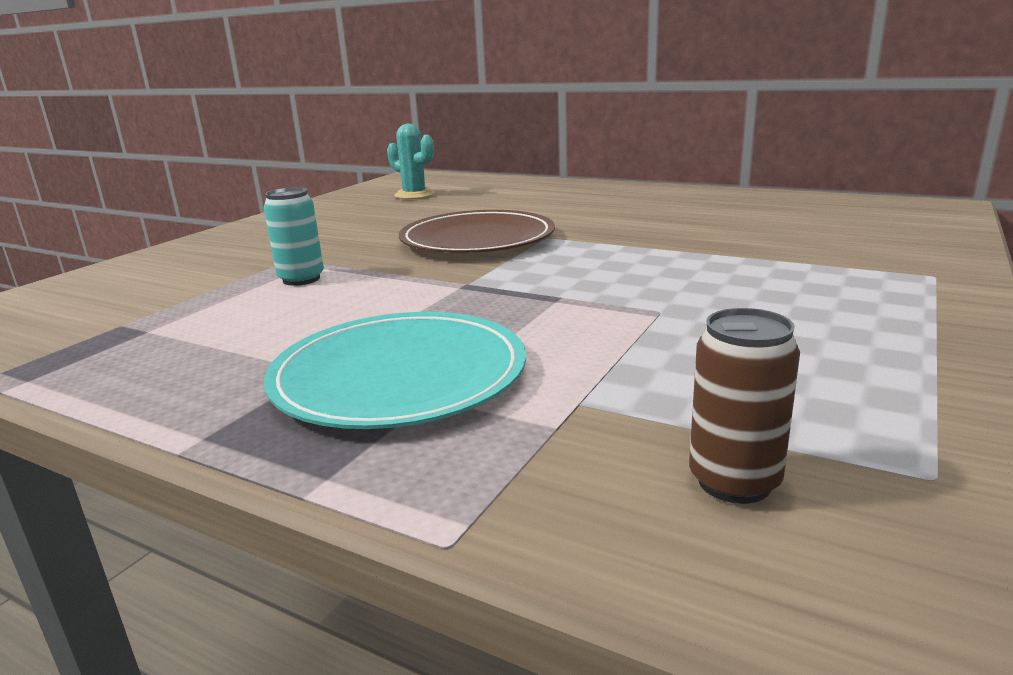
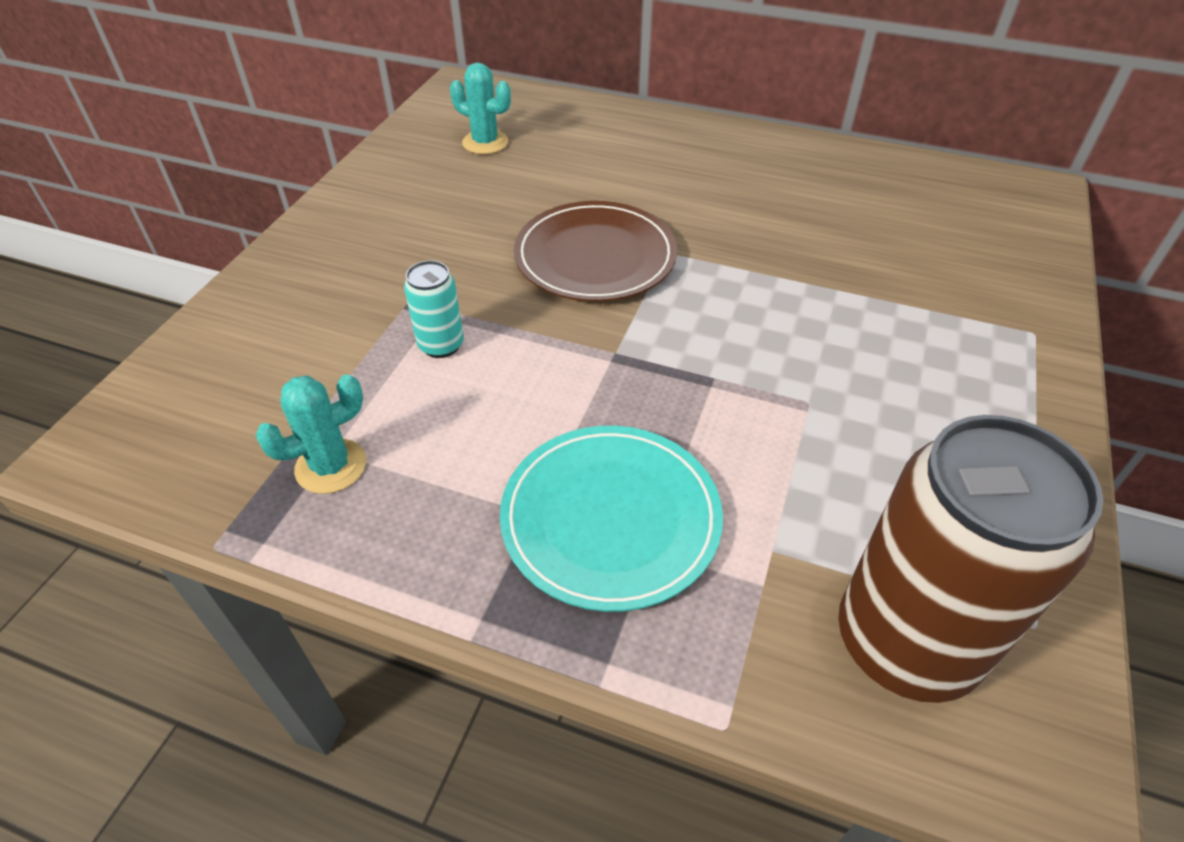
camera: 10 degrees left, 25 degrees up
(138, 339) = (331, 466): none -> turquoise cactus
(734, 482) = (905, 643): brown can -> brown can, size x2.25

